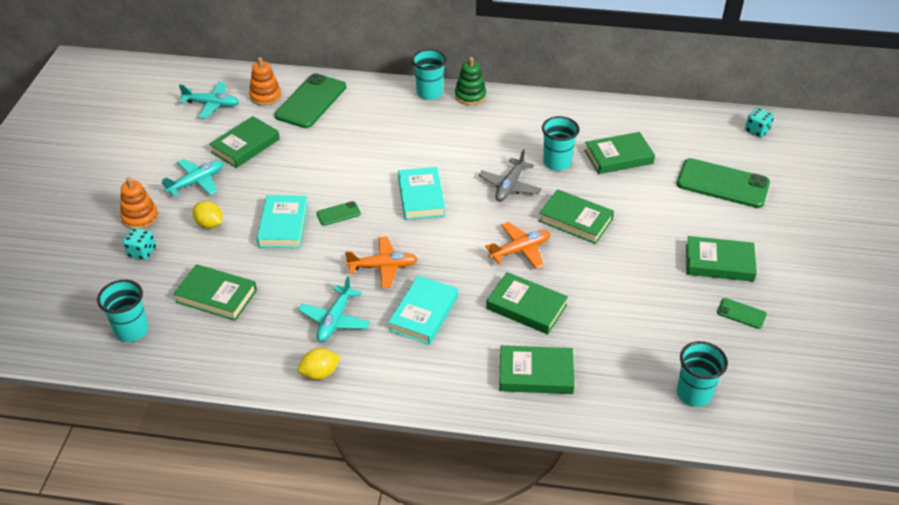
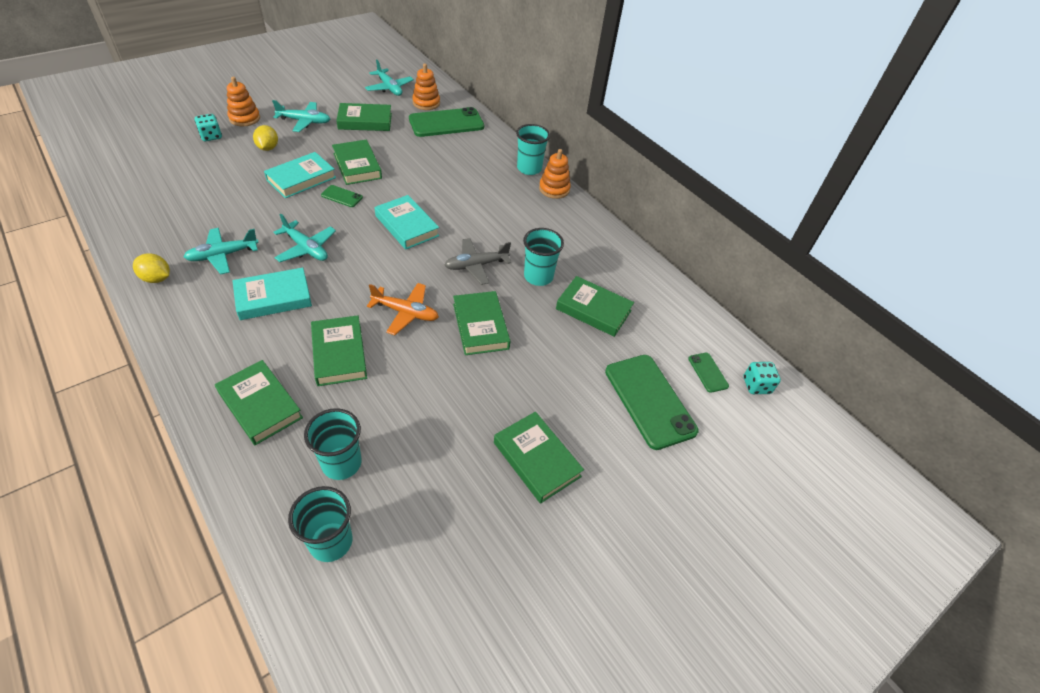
camera: 40 degrees right, 5 degrees up
(132, 330) = (129, 172): turquoise cup -> turquoise cup (341, 463)
(216, 296) = (197, 188): green book -> green book (357, 166)
(383, 267) = (306, 248): orange plane -> turquoise plane
(421, 197) = (407, 226): turquoise book -> turquoise book turned 75 degrees counterclockwise
(470, 96) = (554, 189): green stacking toy -> orange stacking toy
(741, 313) = (483, 519): green phone -> green phone (708, 372)

